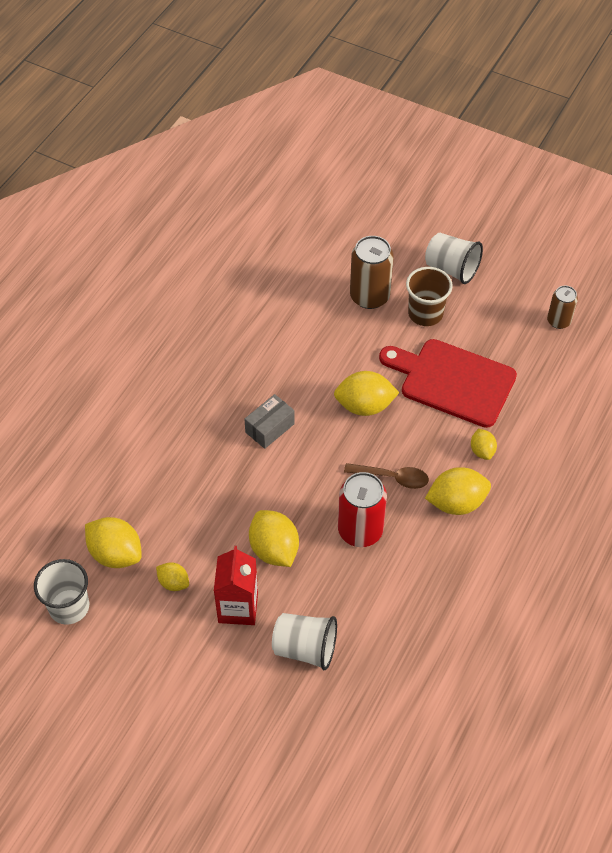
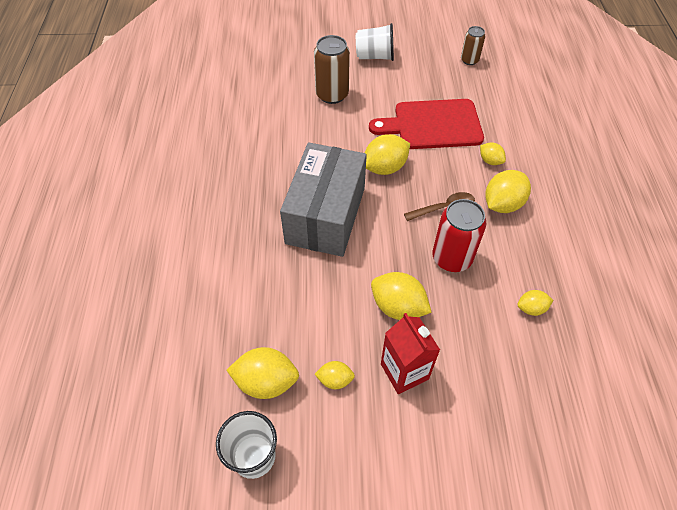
camera: 30 degrees left, 0 degrees up
(270, 428) = (325, 215): grey box -> grey box, size x2.34
(305, 648) = (483, 375): white cup -> none
(398, 615) = (531, 308): none -> yellow lemon
(425, 313) = (379, 90): brown cup -> none

